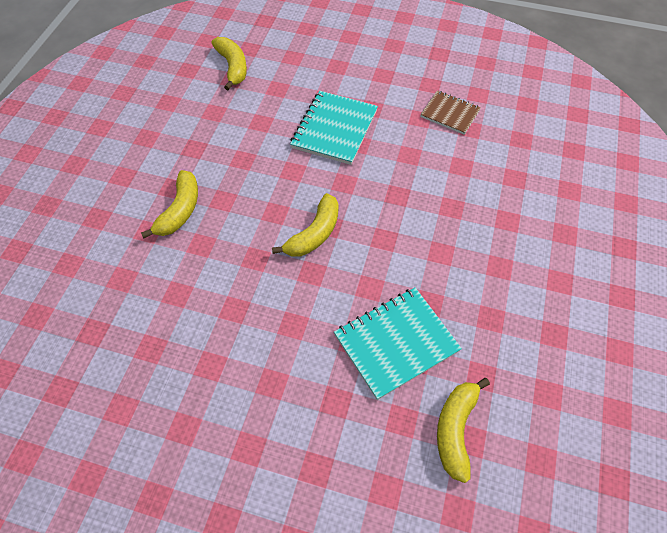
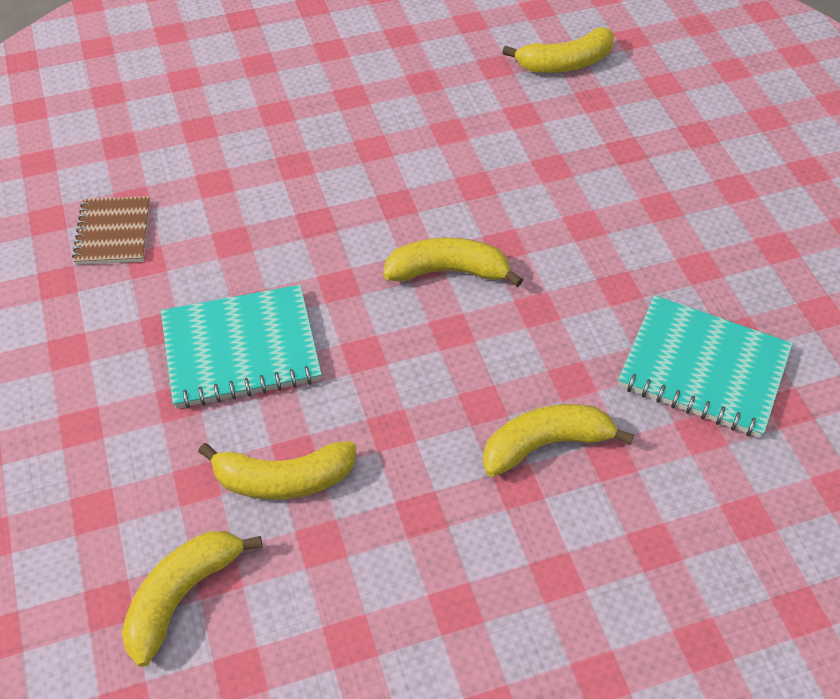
camera: 125 degrees left, 5 degrees down
(253, 114) = (283, 479): none -> yellow banana
(396, 343) = (521, 135): turquoise notebook -> turquoise notebook (703, 368)

